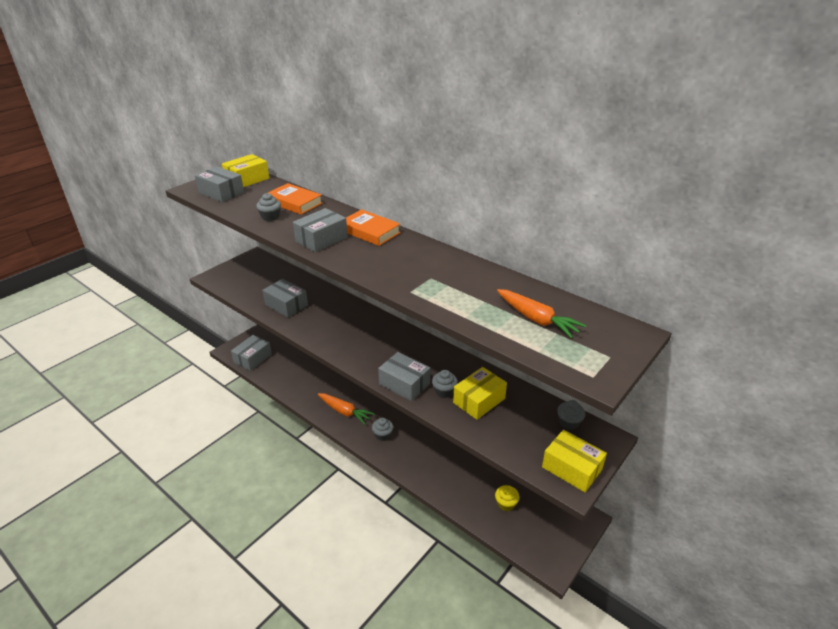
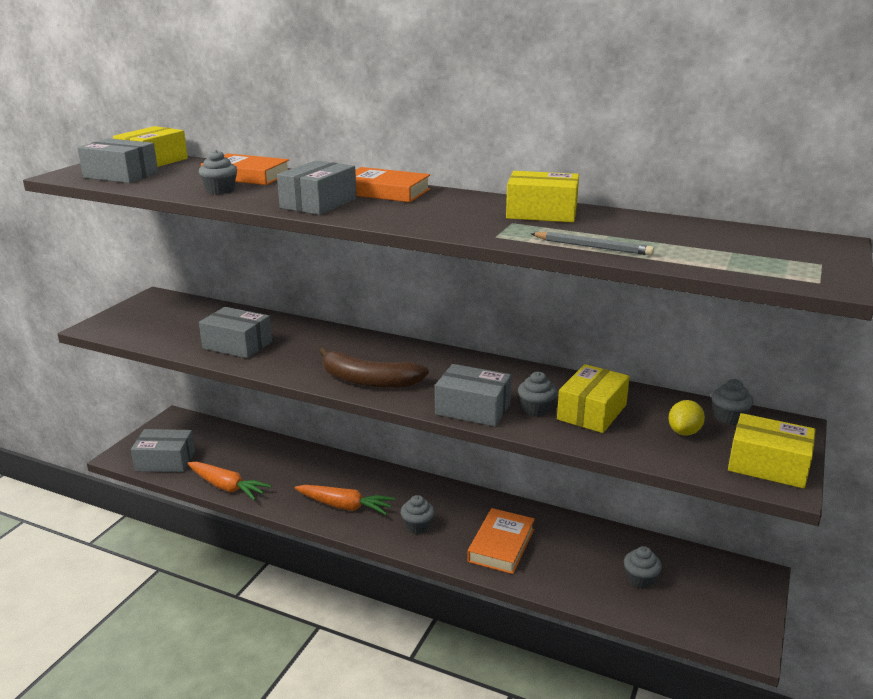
camera: 15 degrees left, 10 degrees down
(253, 358) = (165, 461): grey box -> grey box turned 75 degrees clockwise
(351, 349) = (368, 381): none -> brown banana
(428, 460) = (501, 545): none -> orange book
(456, 270) = (541, 213): none -> yellow box
(465, 313) = (593, 247): none -> grey pencil
(506, 504) = (640, 579): yellow cupcake -> grey cupcake
(531, 429) = (684, 432): none -> yellow lemon
(537, 319) = (694, 243): orange carrot -> orange carrot (227, 487)

